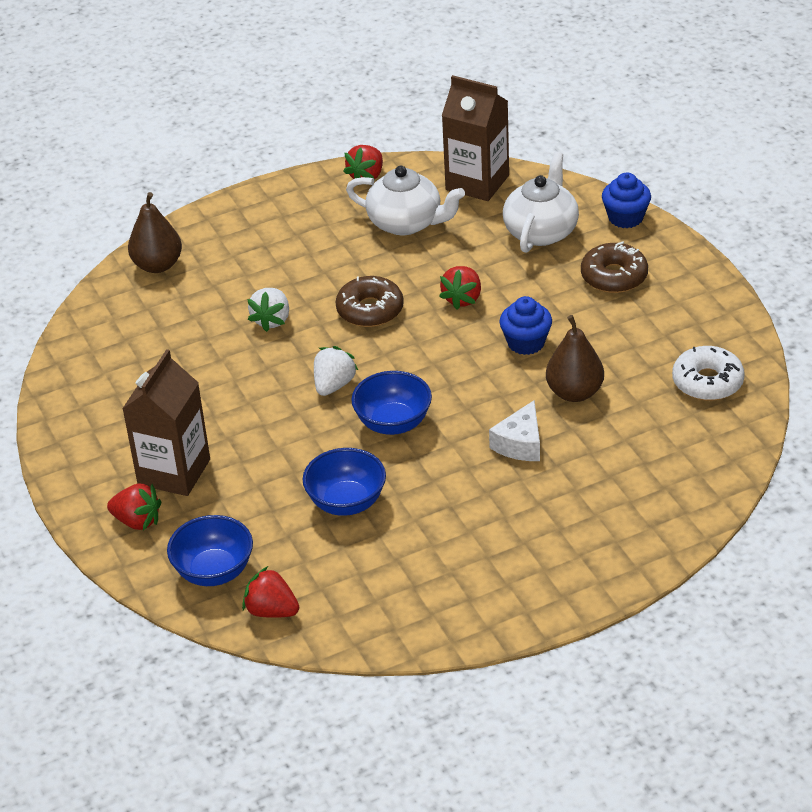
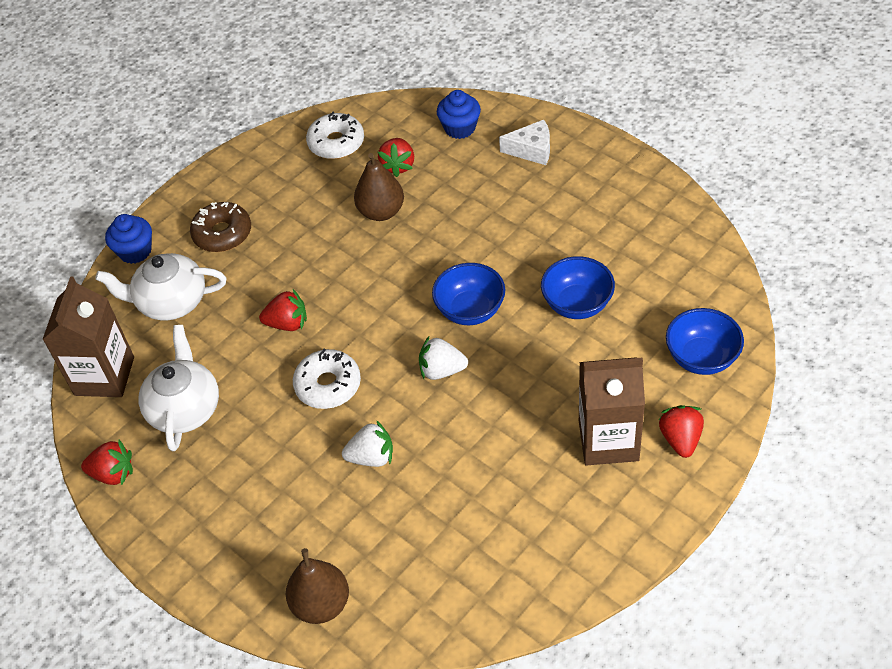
camera: 110 degrees left, 10 degrees up
(271, 611) = (716, 303): red strawberry -> red strawberry (398, 166)
(370, 310) = (328, 385): brown donut -> white donut
(520, 444) = (456, 224): white cheese -> white cheese (532, 150)
(526, 343) = (331, 261): blue cupcake -> blue cupcake (460, 128)

